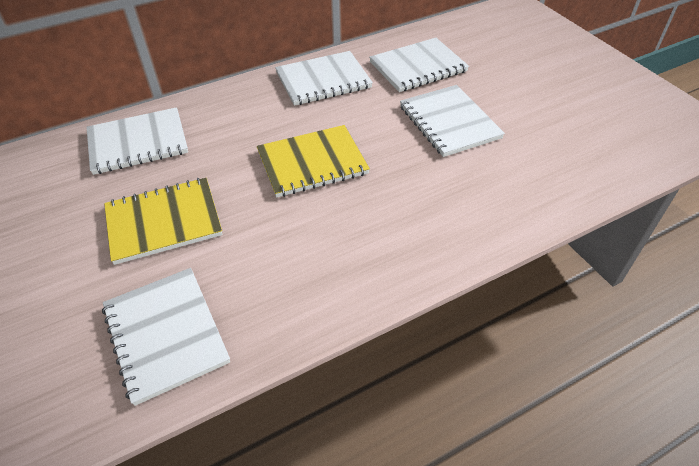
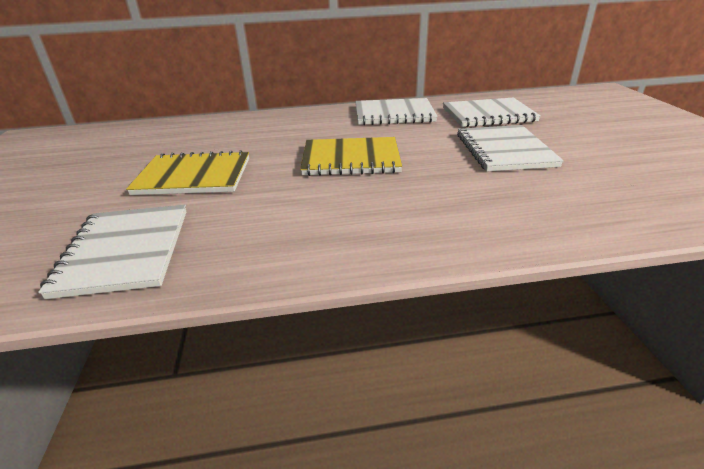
camera: 20 degrees right, 15 degrees down
(138, 143) = (215, 130): white notebook -> none

